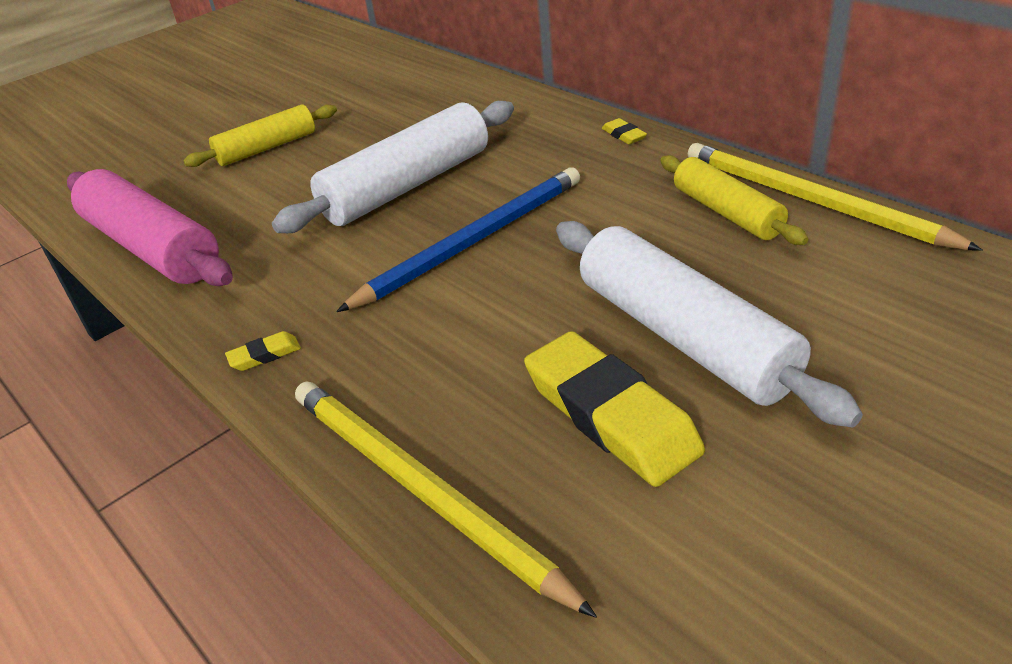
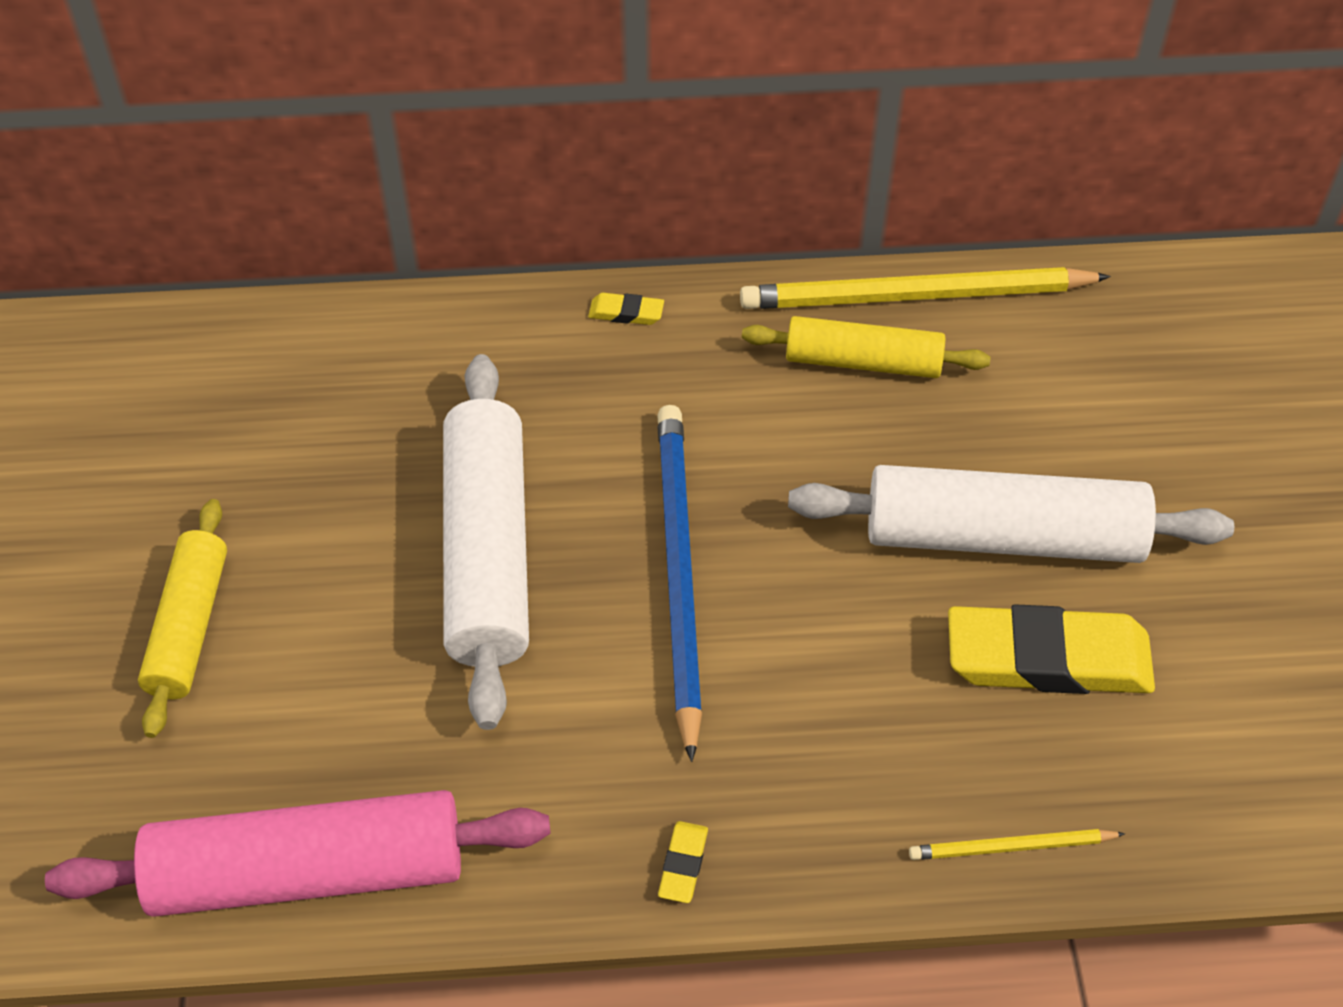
camera: 55 degrees left, 15 degrees up
(422, 490) = (1011, 847): yellow pencil -> yellow pencil, size x0.48

